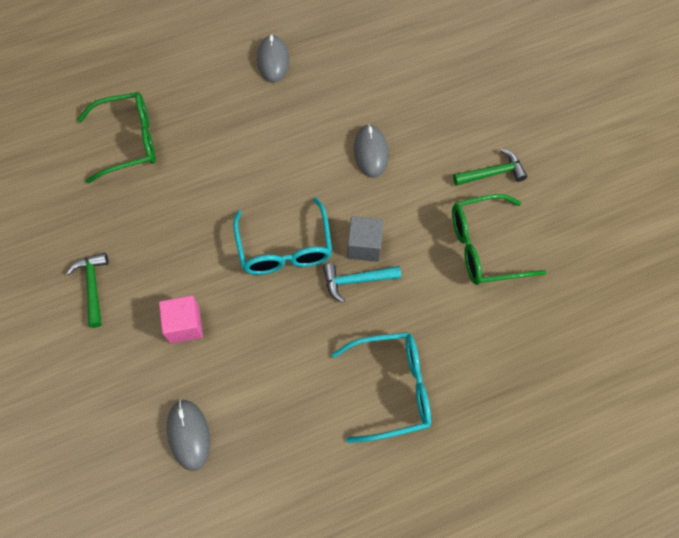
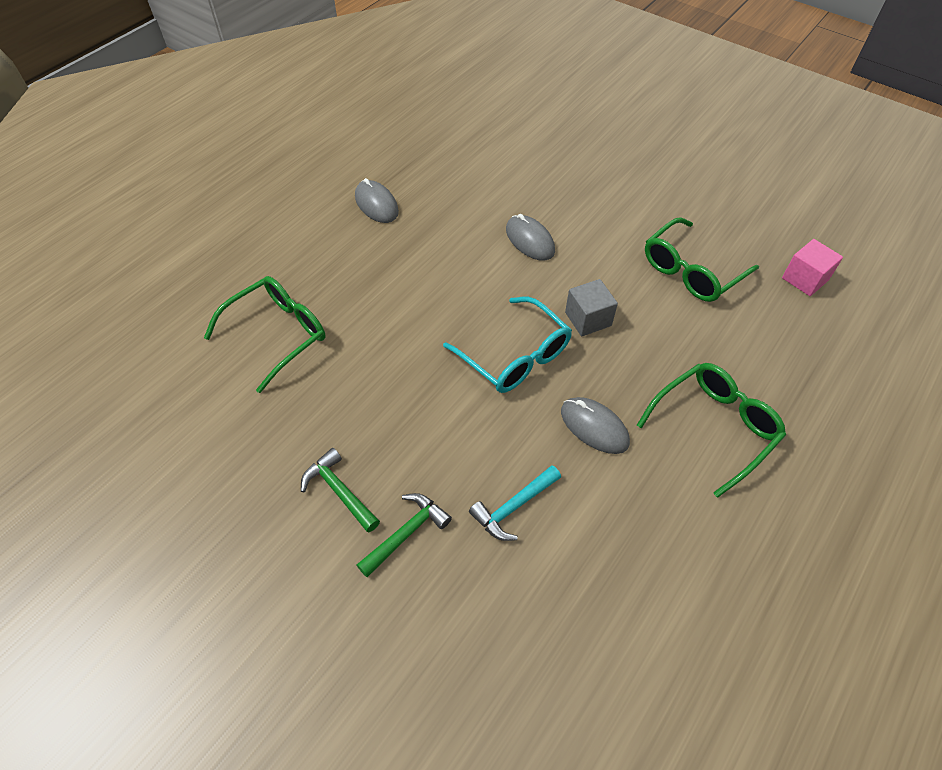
camera: 30 degrees left, 10 degrees down
(184, 325) = (469, 477): pink cube -> pink cube (805, 279)
(188, 435) = (557, 582): grey mouse -> grey mouse (594, 427)
(356, 280) = (605, 351): turquoise hammer -> turquoise hammer (514, 507)
(392, 388) = (714, 427): turquoise glasses -> green glasses
(492, 173) = (648, 211): green hammer -> green hammer (406, 533)

